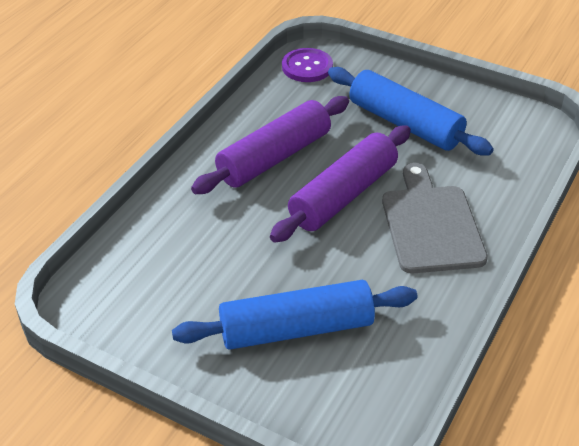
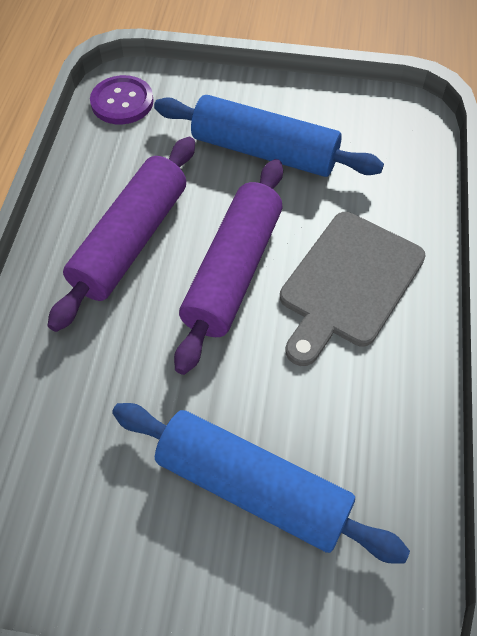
camera: 20 degrees left, 15 degrees up
(296, 329) = (252, 488): blue rolling pin -> blue rolling pin turned 60 degrees clockwise
(431, 224) = (348, 283): grey cutting board -> grey cutting board turned 120 degrees counterclockwise

